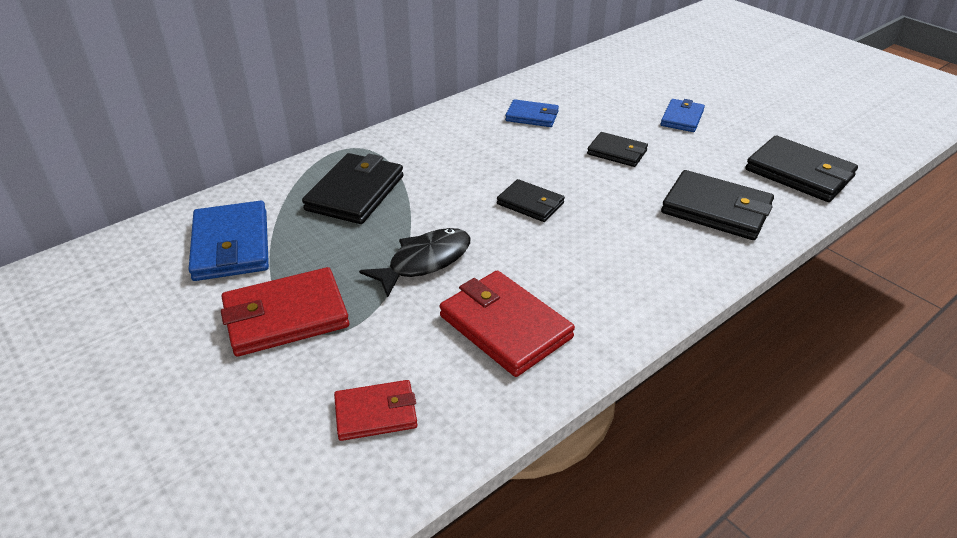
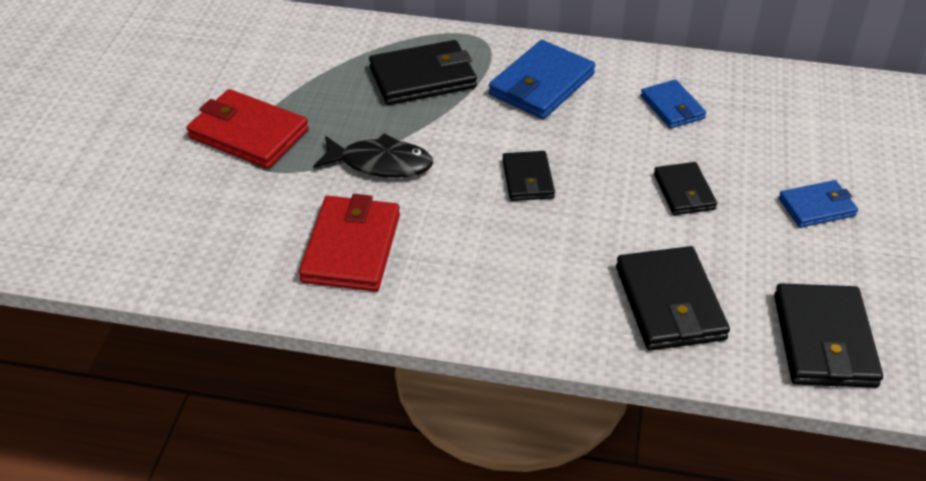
camera: 50 degrees right, 5 degrees up
(231, 245) = (292, 61): blue wallet -> blue wallet (541, 84)
(376, 413) = (200, 232): red wallet -> none

